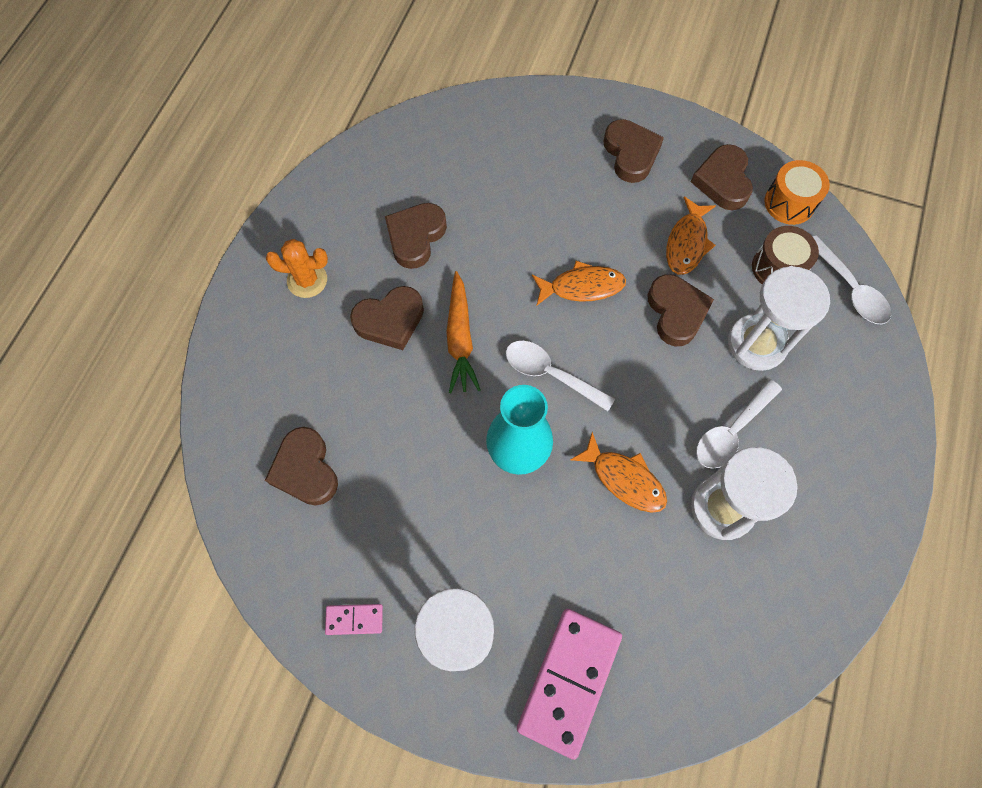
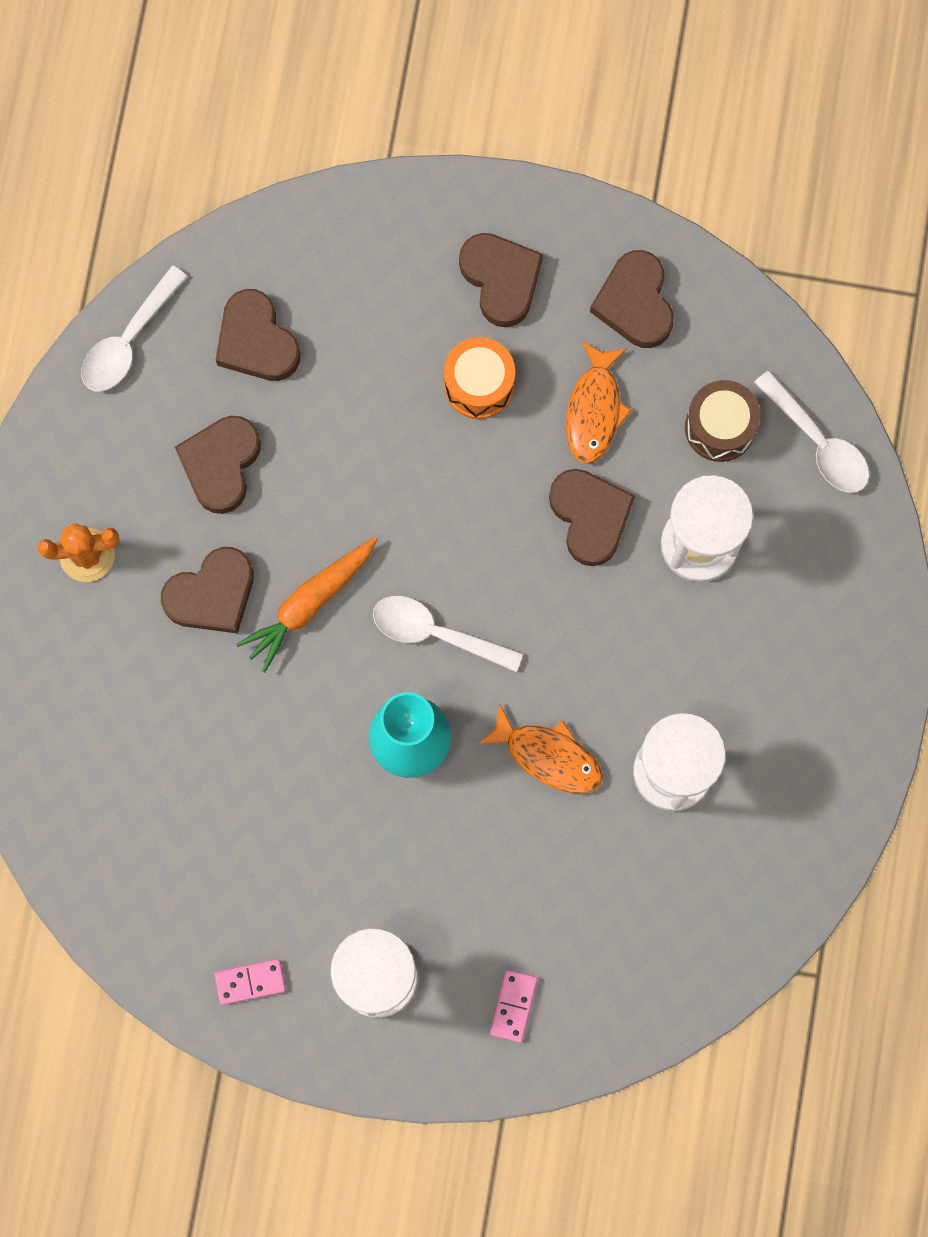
camera: 10 degrees left, 10 degrees up
(305, 470) = (148, 814): brown heart -> brown heart (256, 341)
(460, 338) = (310, 603): orange carrot -> orange carrot turned 60 degrees clockwise
(569, 681) = (513, 1006): pink domino -> pink domino, size x0.45
(582, 287) = (460, 501): orange fish -> none
(731, 431) = (676, 670): white spoon -> white spoon (128, 340)
(789, 203) = (730, 323): orange drum -> orange drum (479, 385)

